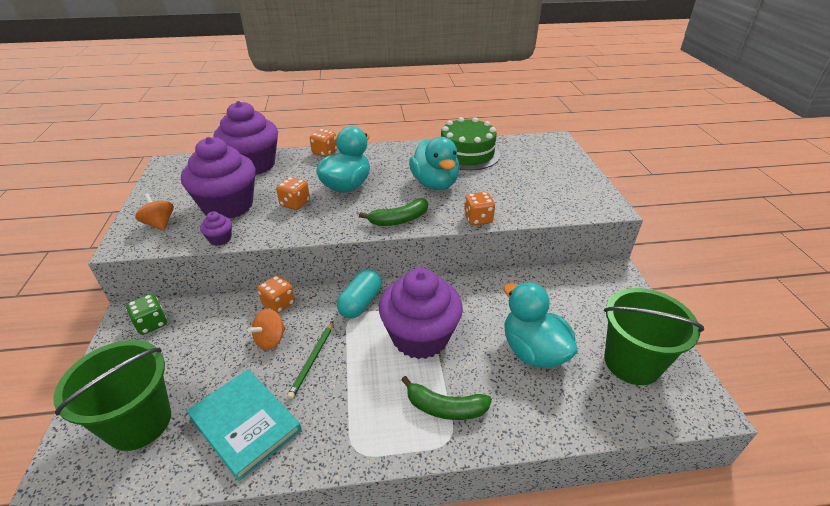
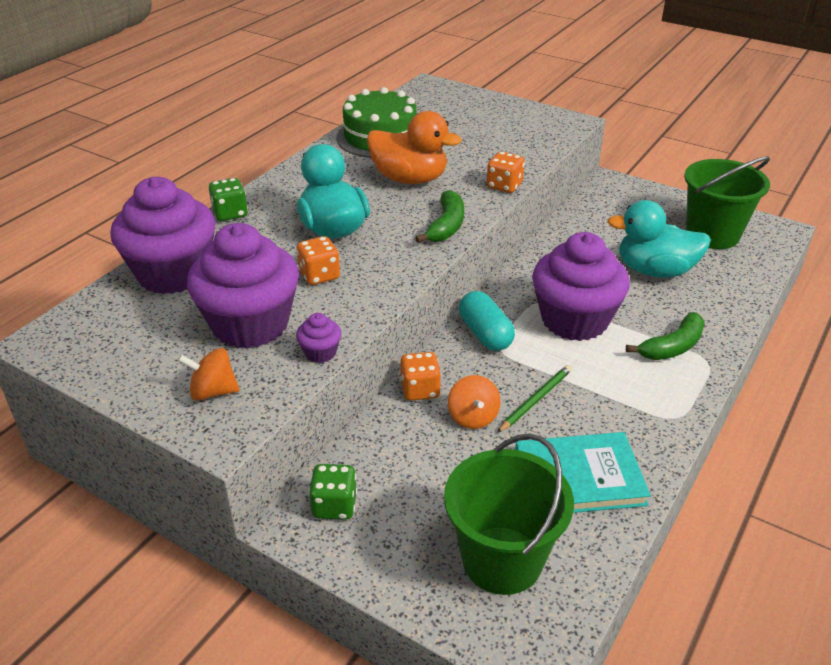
camera: 50 degrees left, 0 degrees up
(312, 360) = (536, 400): green pencil -> green pencil turned 105 degrees counterclockwise
(325, 152) = (230, 213): orange dice -> green dice
(435, 184) = (409, 179): turquoise duck -> orange duck

